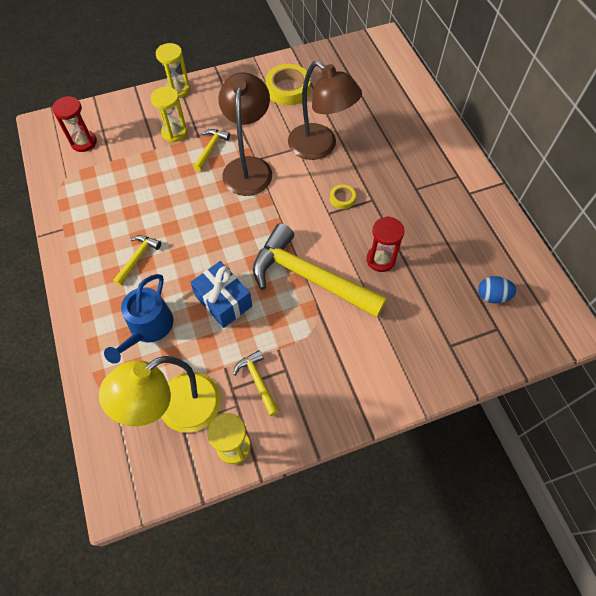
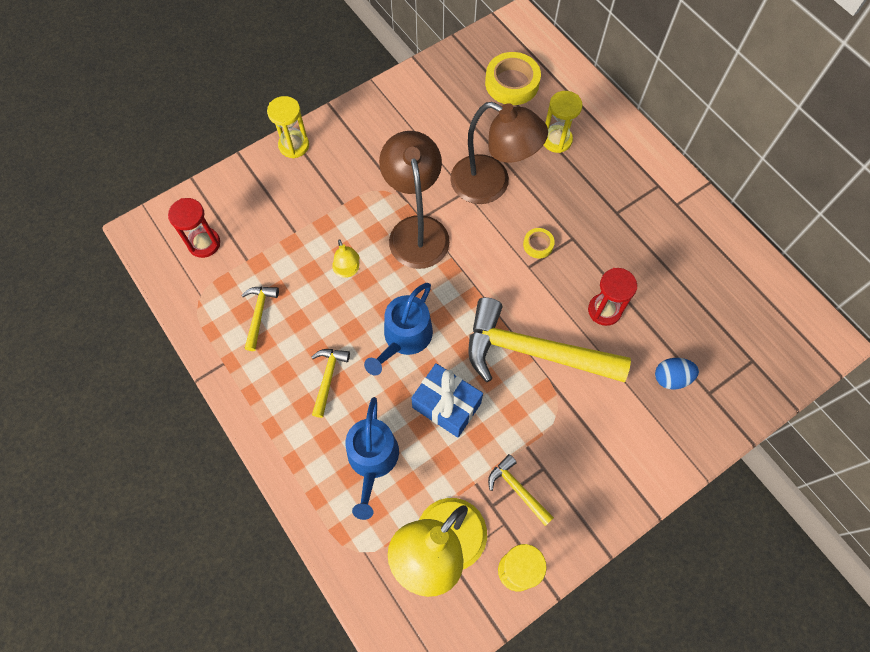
camera: 15 degrees left, 5 degrees up
(174, 133) = (311, 205): yellow hourglass -> yellow hourglass (556, 140)
(183, 184) = (347, 271): none -> yellow lamp
(209, 243) = (404, 338): none -> blue watering can
(210, 149) = (363, 216): yellow hammer -> yellow hammer (259, 314)
(288, 89) = (428, 115): yellow tape -> yellow tape (512, 83)
(492, 296) = (736, 323): blue egg -> blue egg (671, 378)

